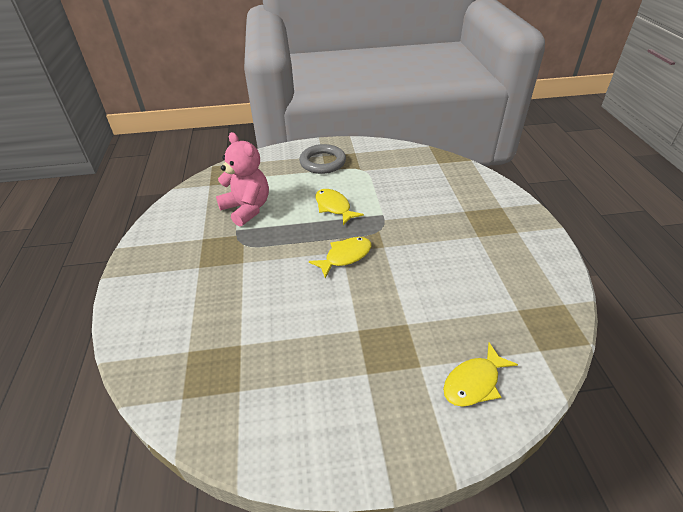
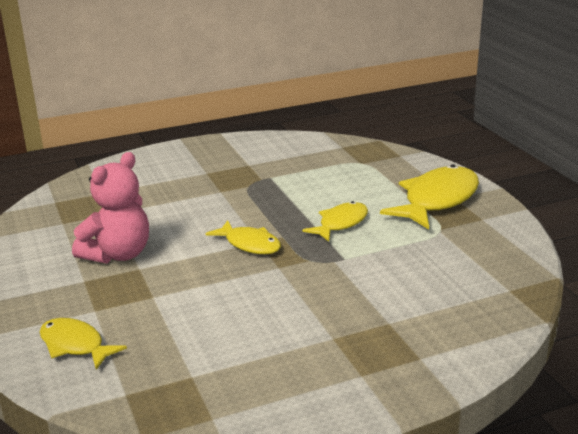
camera: 75 degrees right, 15 degrees down
(247, 209) = (308, 175): pink teddy bear -> pink teddy bear (118, 254)
(322, 162) = (437, 200): grey ring -> yellow fish

